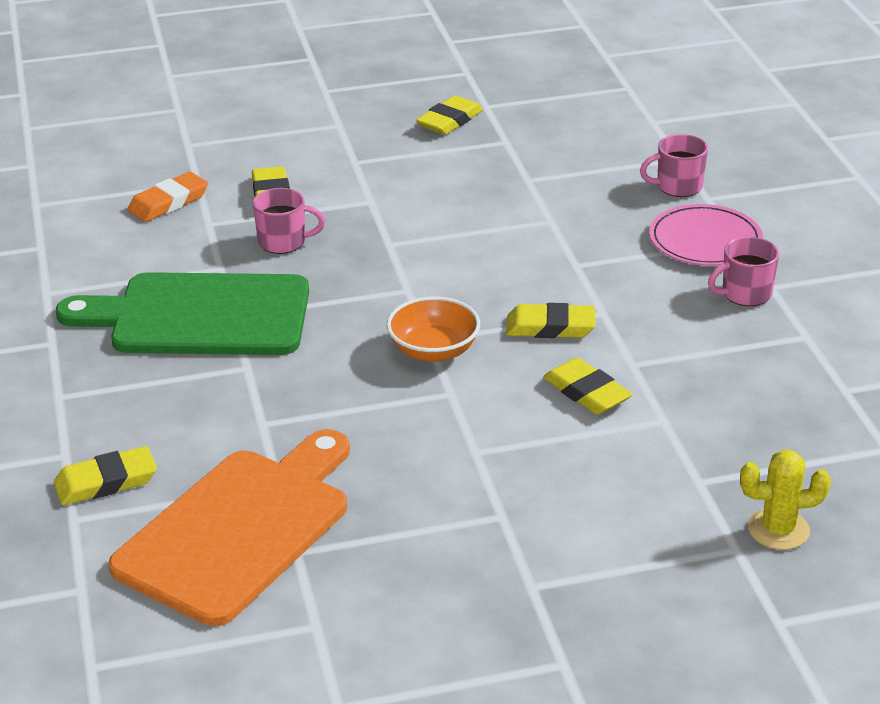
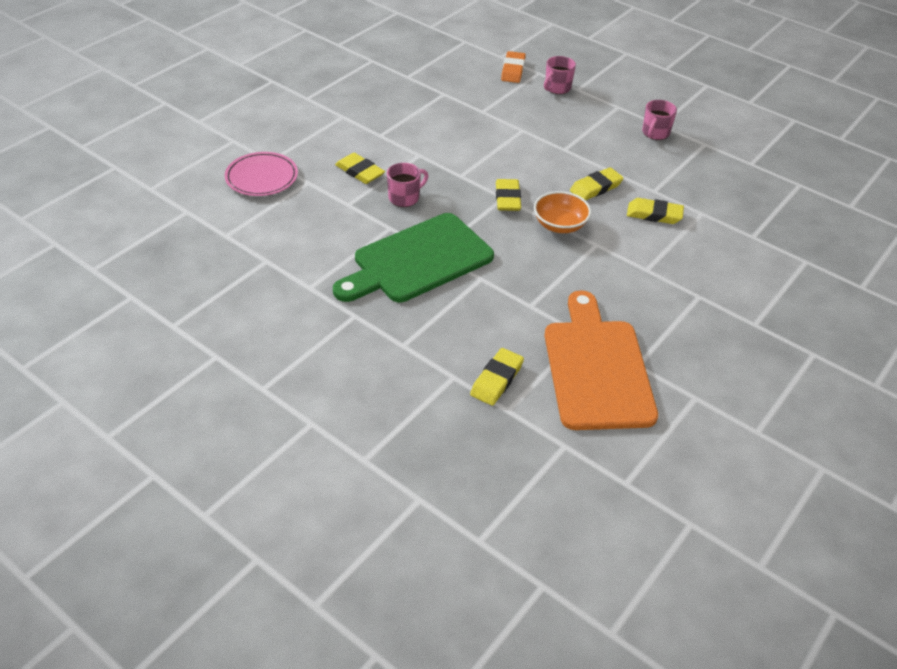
camera: 40 degrees left, 10 degrees up
(168, 202) = (307, 201): orange eraser -> orange eraser (513, 70)
(450, 120) = (400, 92): yellow eraser -> yellow eraser (508, 198)
(705, 240) = (604, 112): pink plate -> pink plate (262, 177)
(778, 530) = (810, 243): yellow cactus -> none

